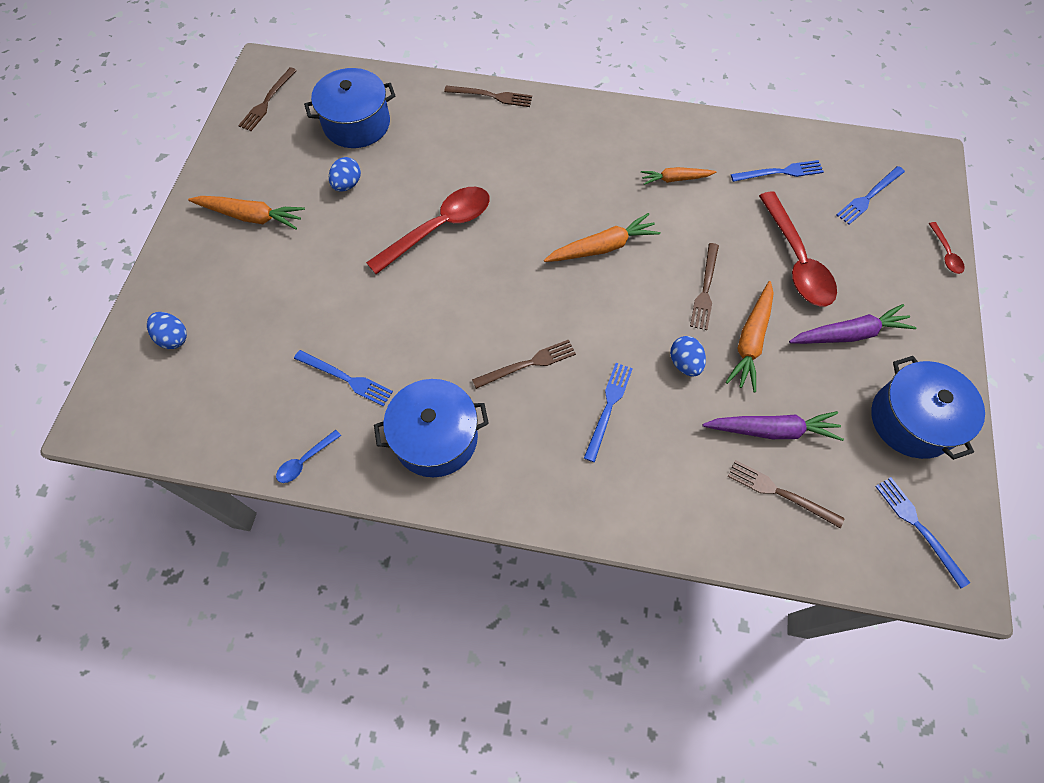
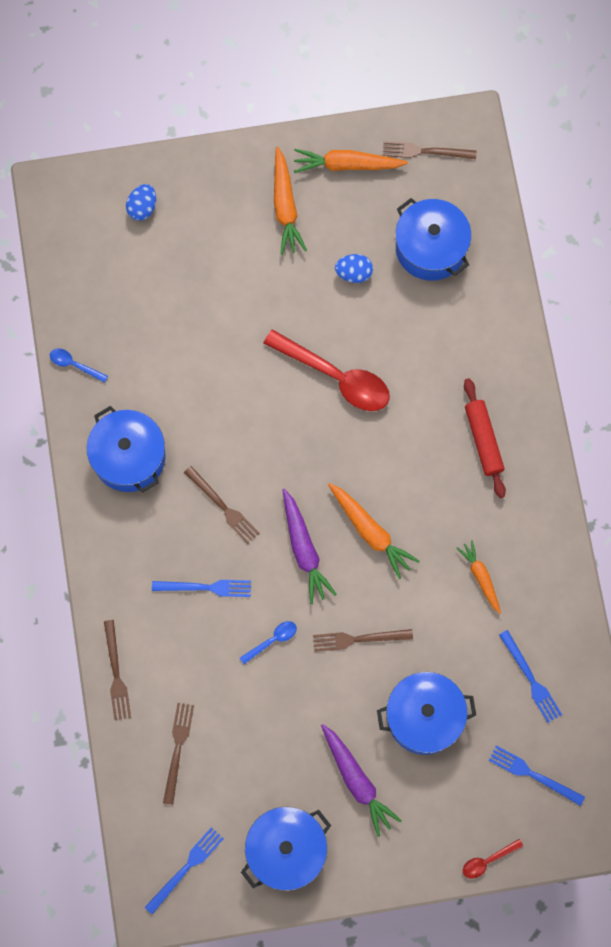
camera: 70 degrees right, 10 degrees up
(346, 378) = (155, 363): blue fork -> none
(491, 96) = (519, 362): brown fork -> brown fork (116, 674)
(550, 140) = (483, 440): none -> red rolling pin
(684, 363) = (272, 640): blue egg -> blue spoon
(750, 341) = (316, 693): orange carrot -> orange carrot (347, 165)
(772, 430) = (233, 730): purple carrot -> purple carrot (304, 549)
(796, 260) = (424, 716): red spoon -> blue pot

